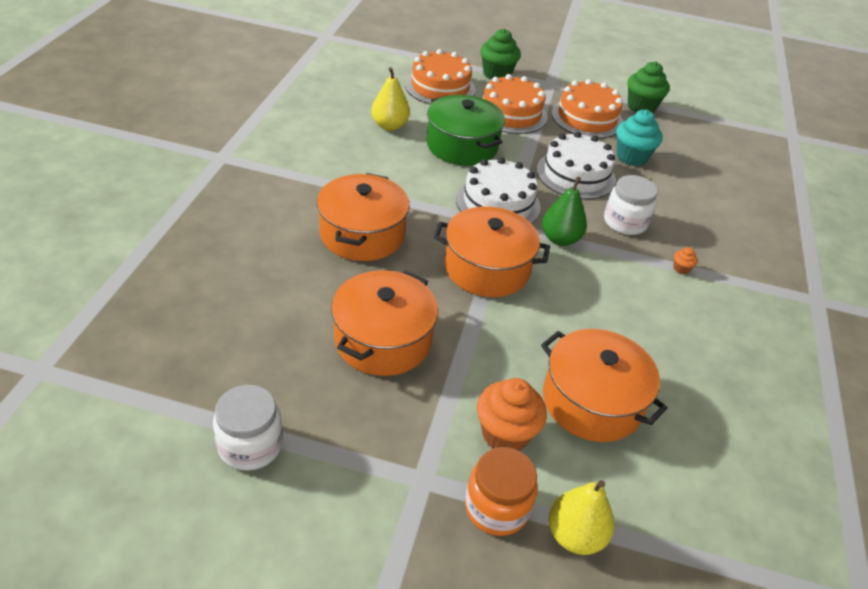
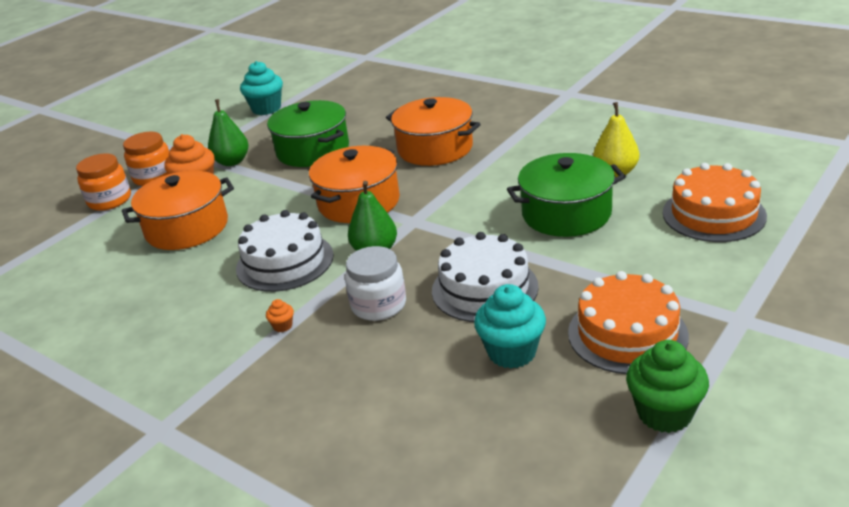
camera: 120 degrees right, 10 degrees down
(250, 445) = (266, 108): white jar -> turquoise cupcake
(383, 340) = (313, 150): orange pot -> green pot
(430, 421) = (232, 162): none -> green pear
(496, 74) = (764, 268): green cupcake -> none
(498, 203) = (450, 222): white cake -> white cake (285, 262)
(511, 113) = (642, 262): orange cake -> none
(574, 535) = (109, 200): yellow pear -> orange jar

